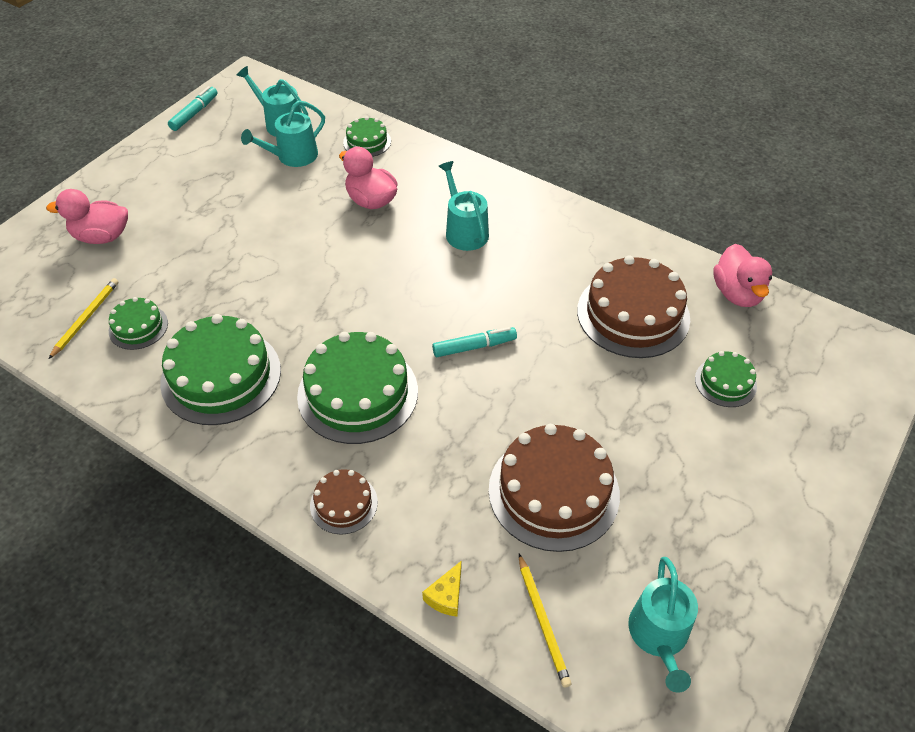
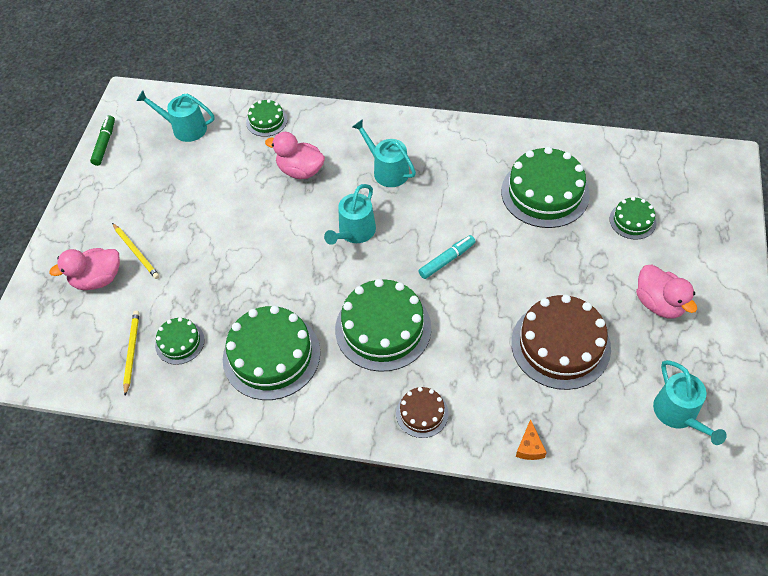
camera: 20 degrees left, 5 degrees up
(194, 113) = (105, 144): turquoise marker -> green marker
(293, 156) = (213, 154): turquoise watering can -> turquoise watering can (354, 232)
(446, 596) = (529, 447): yellow cheese -> orange cheese
(543, 621) = (601, 436): yellow pencil -> yellow pencil (136, 252)
(633, 314) = (545, 193): brown cake -> green cake
(737, 293) = (607, 150): pink duck -> pink duck (659, 303)

